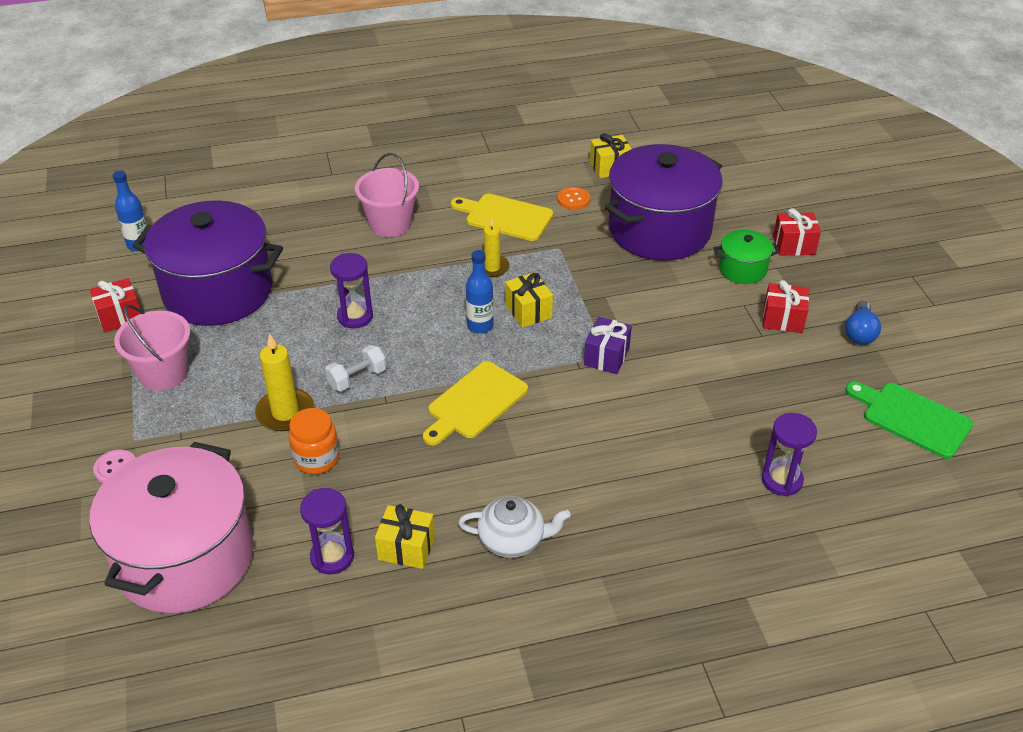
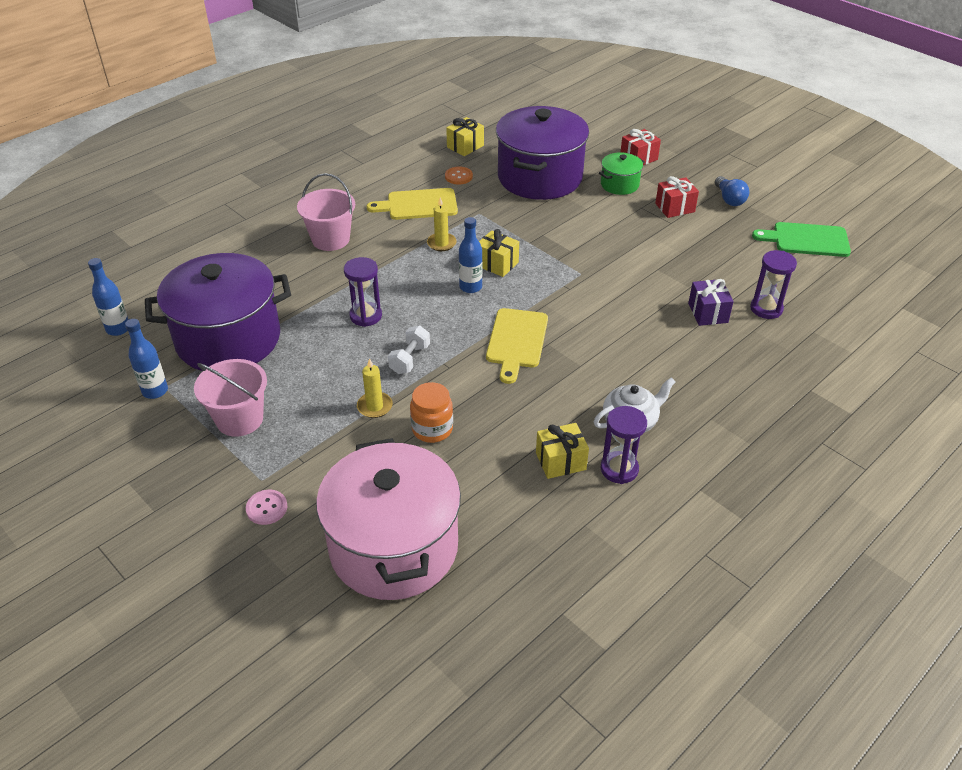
camera: 30 degrees left, 0 degrees up
(120, 316) = (155, 391): red gift -> blue bottle
(285, 412) = (374, 406): yellow candle -> yellow candle, size x0.67
(332, 557) = (511, 492): purple hourglass -> purple hourglass (619, 469)
(606, 356) = (581, 274): purple gift -> purple gift (708, 313)

